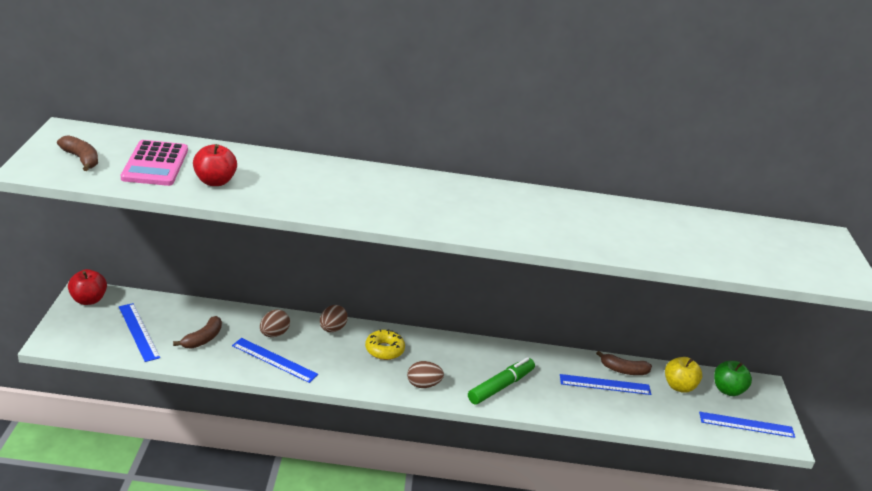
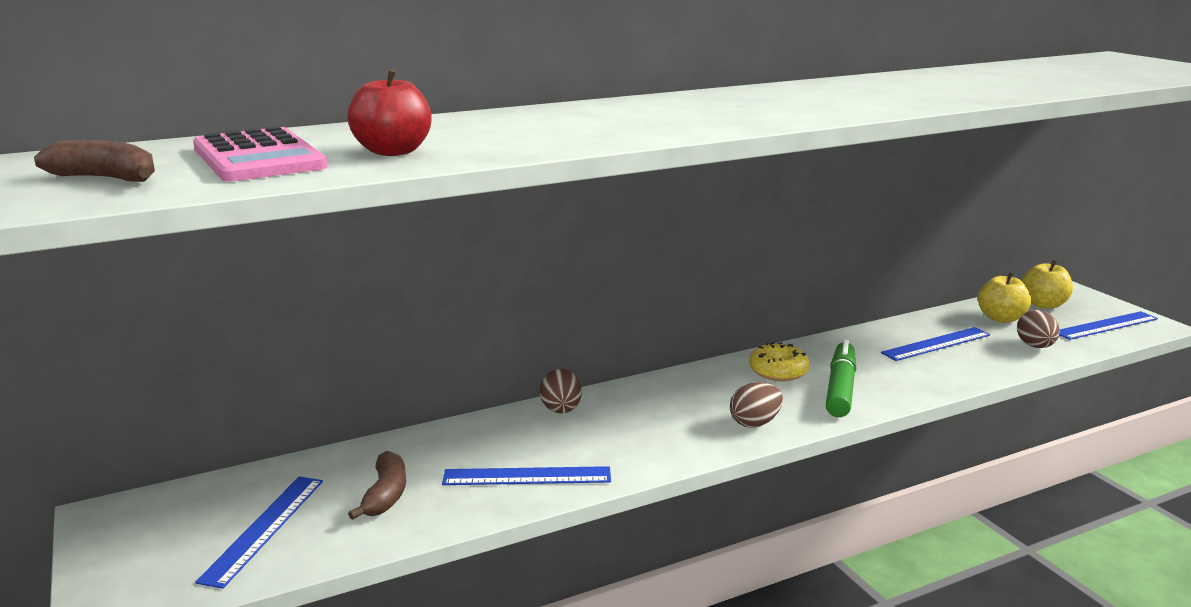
camera: 25 degrees left, 10 degrees down
(88, 300) = (122, 521): red apple -> none
(138, 332) = (264, 528): blue ruler -> blue ruler turned 75 degrees clockwise
(274, 334) = (487, 447): brown egg -> brown egg (1035, 346)
(384, 350) = (657, 406): yellow donut -> yellow donut (778, 371)
(623, 370) = (932, 325): brown banana -> none
(727, 390) = (1043, 304): green apple -> yellow apple

